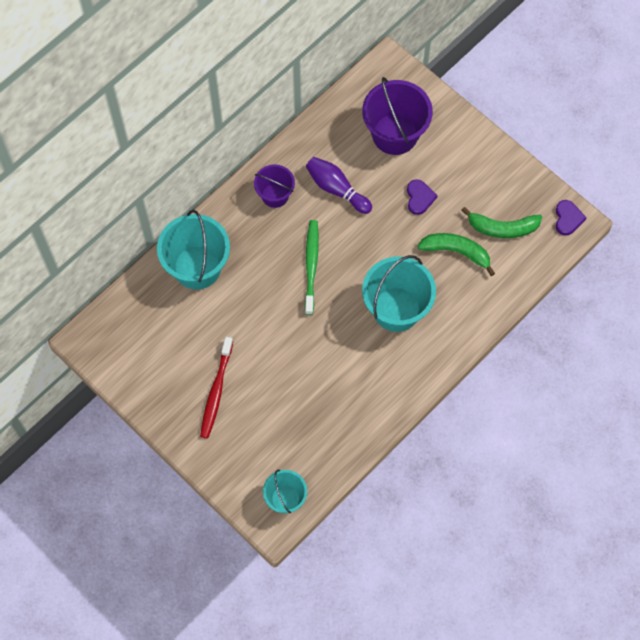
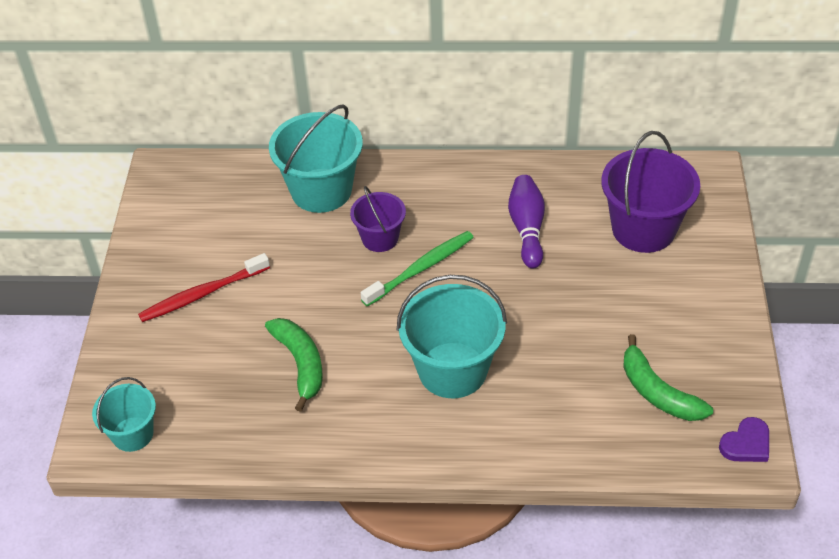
camera: 50 degrees right, 20 degrees down
(275, 195) = (463, 191): purple bucket -> purple bucket (380, 238)
(419, 198) = (601, 298): purple heart -> none
(456, 252) = (579, 373): green banana -> green banana (300, 364)

